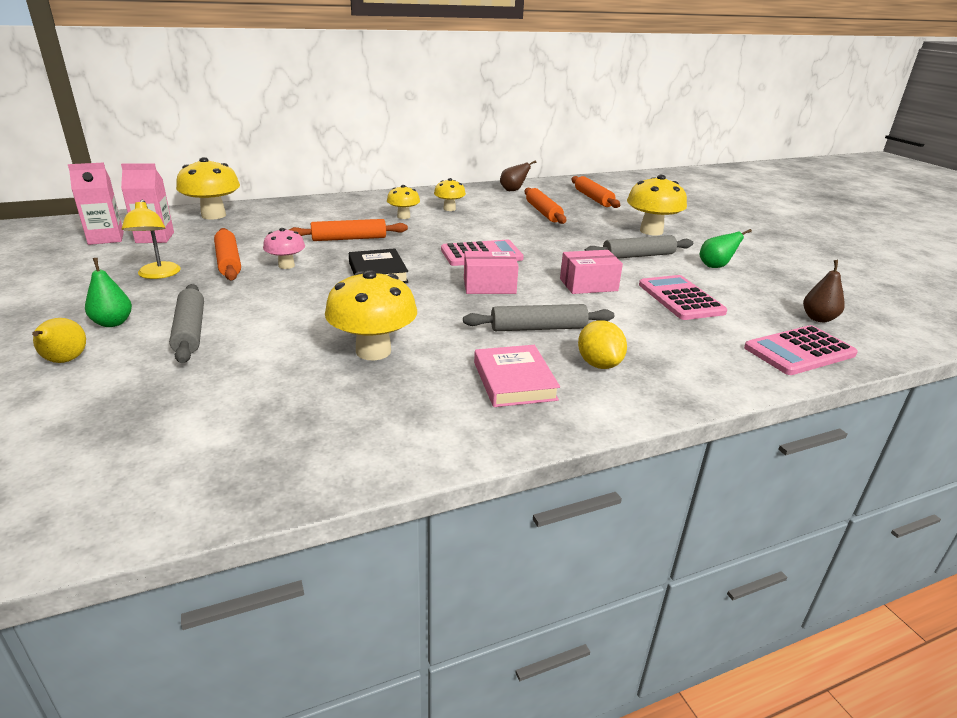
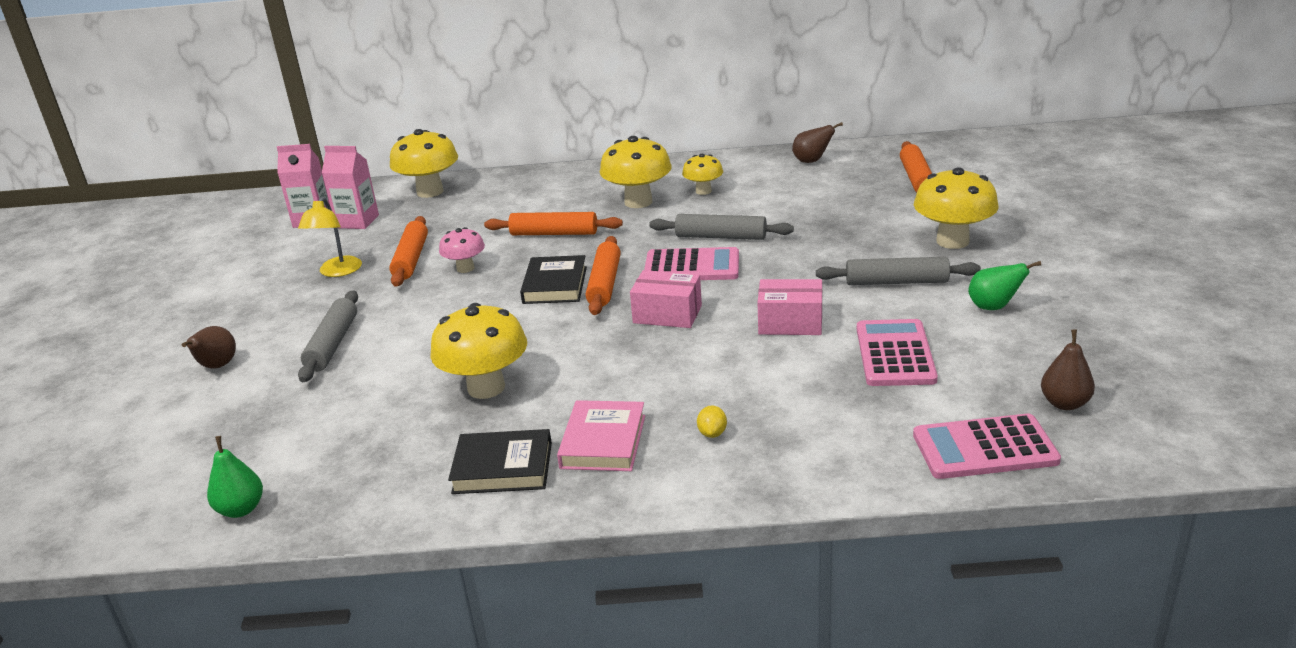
camera: 25 degrees right, 0 degrees up
(64, 361) = (217, 366): yellow pear -> brown pear
(113, 323) = (272, 328): green pear -> green pear (241, 509)
(403, 217) = (638, 202): yellow mushroom -> yellow mushroom, size x1.73
(439, 413) = (502, 468): none -> black book
(538, 328) = (680, 378): grey rolling pin -> grey rolling pin (721, 237)
(543, 212) = (824, 201): orange rolling pin -> orange rolling pin (604, 283)
(599, 364) = (712, 433): yellow lemon -> yellow lemon, size x0.56

